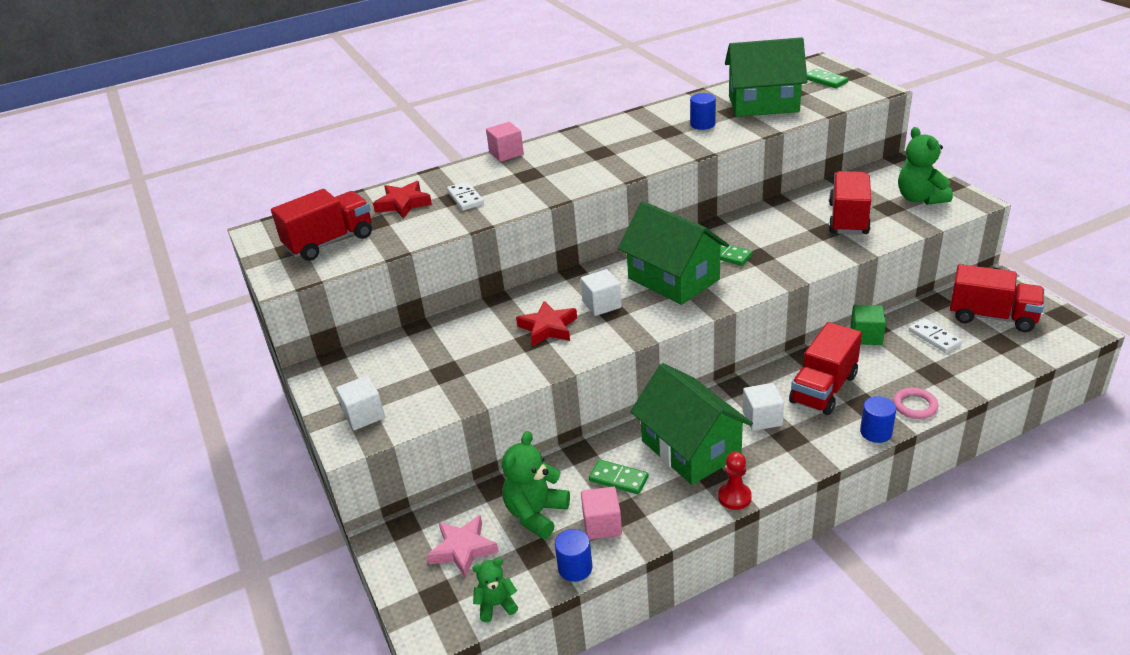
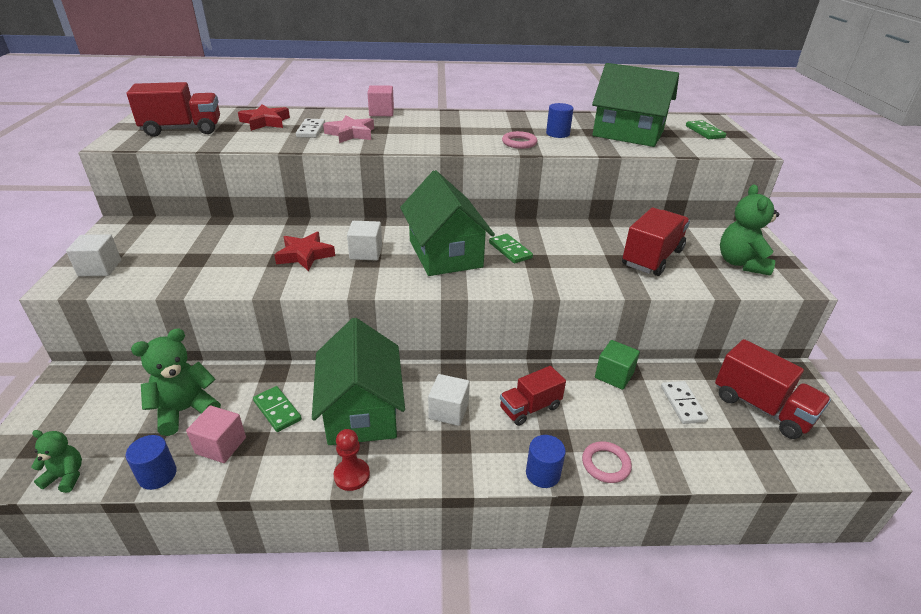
camera: 20 degrees right, 0 degrees up
(463, 549) = (103, 414): pink star -> pink star (351, 134)
(680, 146) = (519, 143): none -> pink ring
(823, 389) = (530, 408): red truck -> red truck, size x0.66

